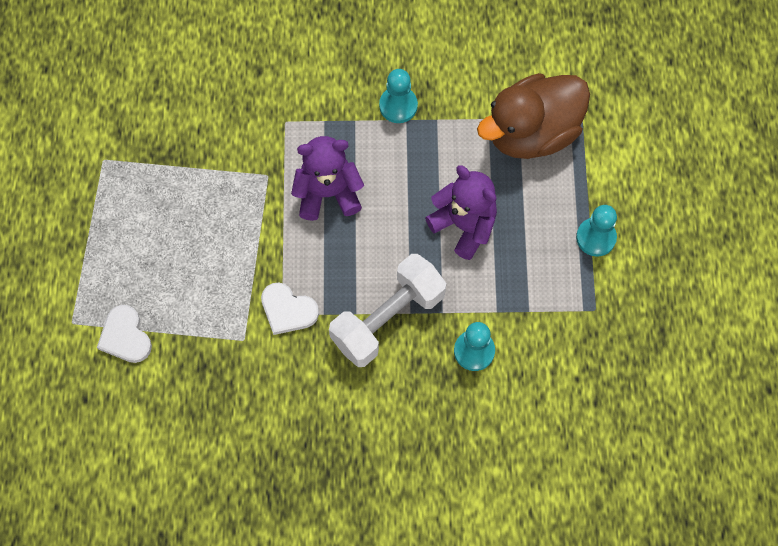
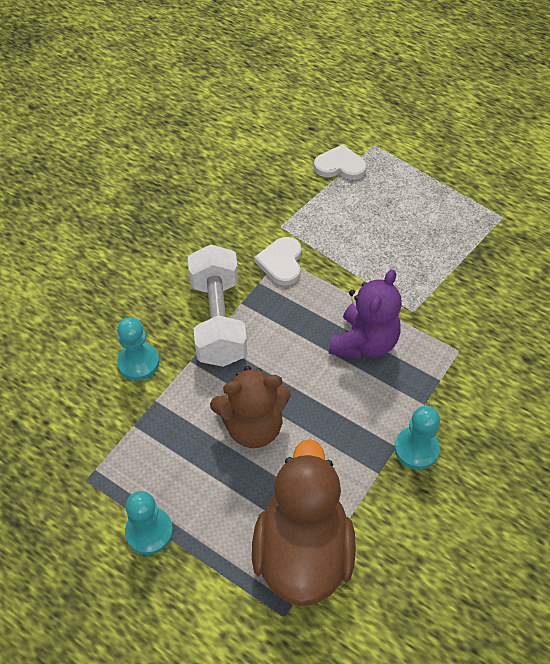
camera: 125 degrees right, 15 degrees down
(288, 310) = (281, 262): white heart -> white heart turned 60 degrees counterclockwise
(464, 225) = (253, 426): purple teddy bear -> brown teddy bear

